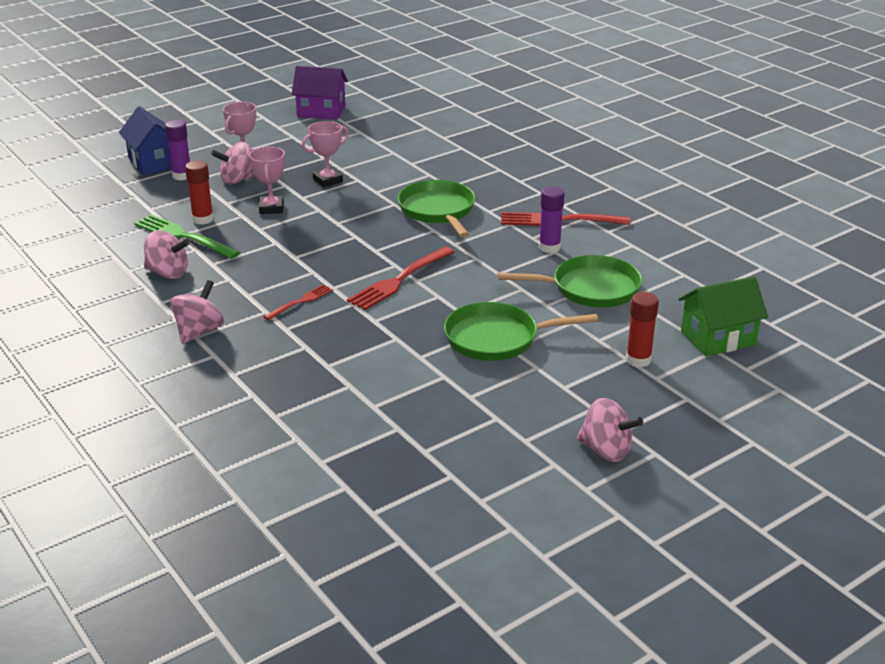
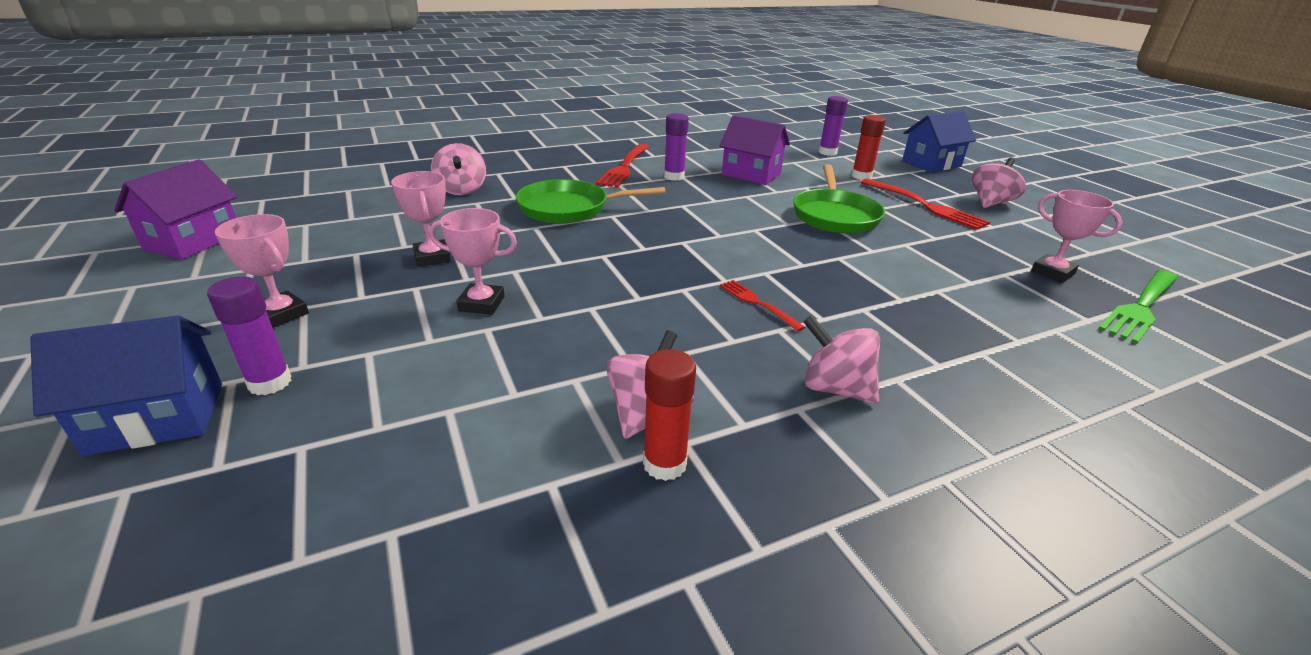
camera: 80 degrees left, 0 degrees up
(183, 236) = (522, 391): green fork -> green fork (1141, 306)
(203, 219) = (472, 367): red glue stick -> red glue stick (664, 464)
(238, 180) = (355, 325): pink spinning top -> pink spinning top (461, 190)
(399, 280) = (717, 243): red fork -> red fork (925, 205)
(414, 460) = (1052, 272): none -> pink trophy
(590, 289) = (751, 174): green pan -> purple house
(718, 338) = (827, 152): green house -> purple glue stick
(739, 420) = (931, 164): none -> blue house

